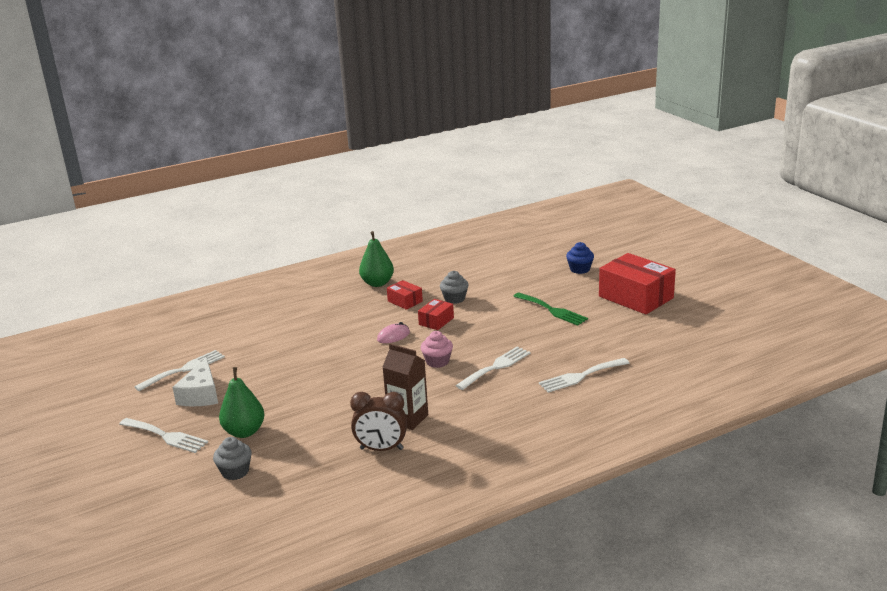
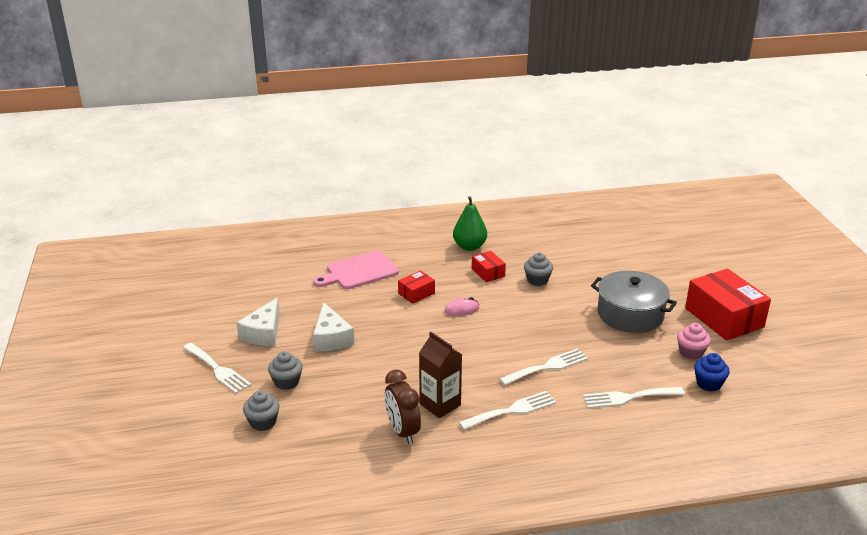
camera: 15 degrees right, 5 degrees up
(184, 369) = (259, 303): white fork -> white fork (512, 410)
(244, 432) = (286, 382): green pear -> grey cupcake
(273, 385) = (331, 338): none -> white cheese
(276, 323) = (359, 271): none -> pink cutting board
(381, 449) = (402, 432): brown clock -> brown clock turned 45 degrees clockwise
(436, 321) = (509, 301): red box -> red box (416, 293)
(437, 362) = (493, 348): pink cupcake -> pink cupcake (691, 352)
(552, 310) = (630, 314): green fork -> grey pot
(579, 269) = (678, 272): blue cupcake -> blue cupcake (708, 383)

